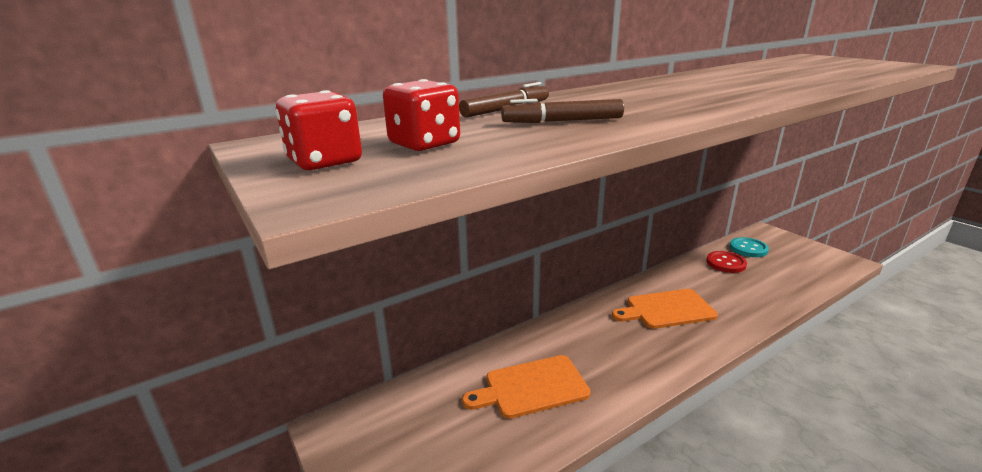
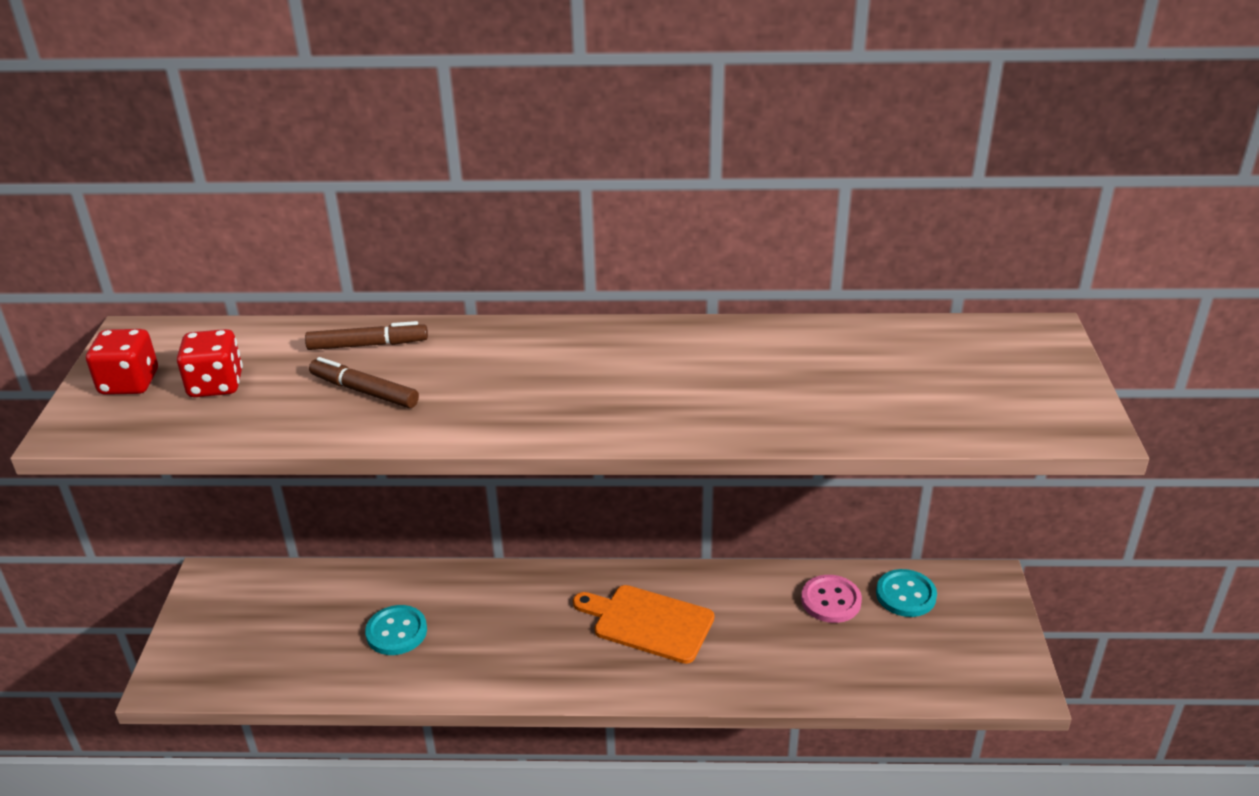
camera: 35 degrees right, 10 degrees up
(532, 387) = (396, 632): orange cutting board -> turquoise button
(726, 263) = (831, 600): red button -> pink button

